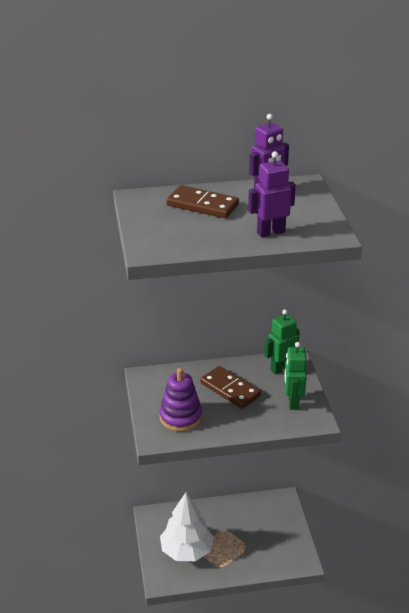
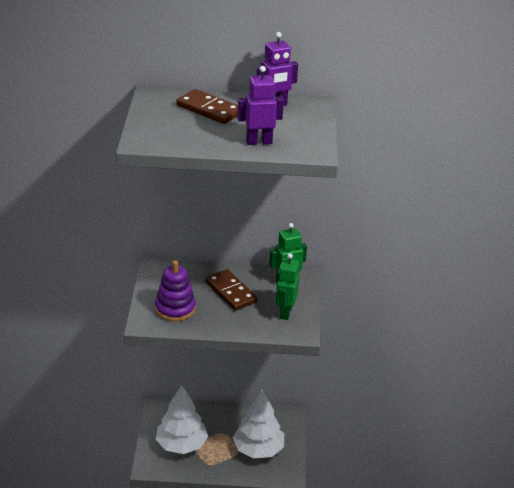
camera: 10 degrees right, 0 degrees up
(264, 540) = (258, 449): none -> white tree

